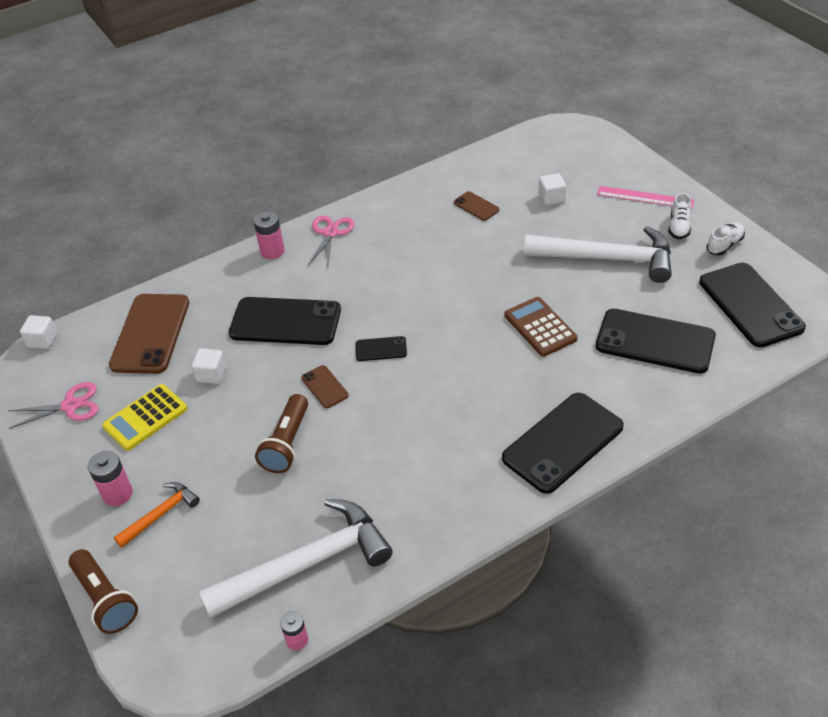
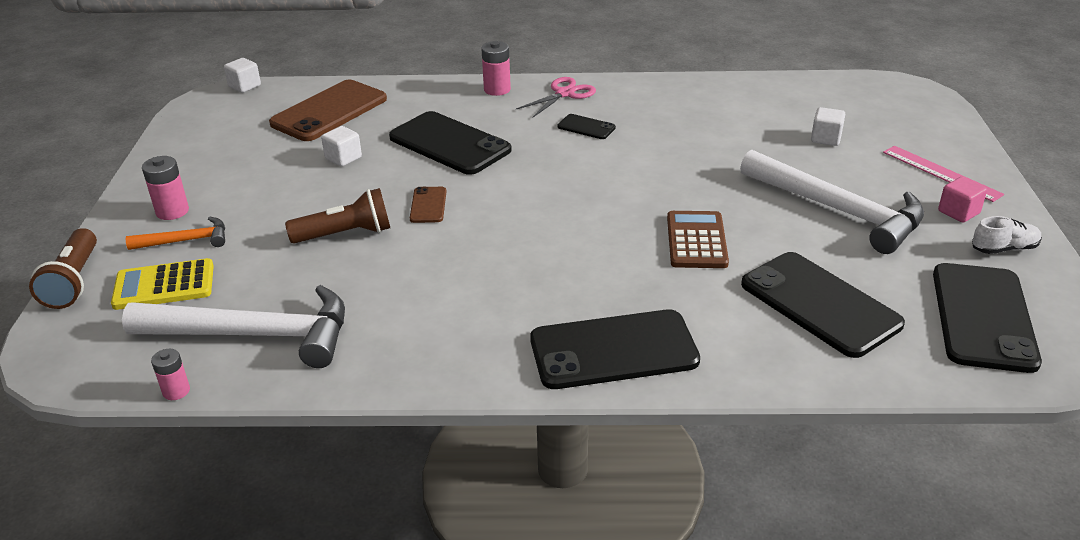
camera: 30 degrees right, 10 degrees down
(70, 406) = (212, 136): pink scissors -> none
(145, 417) = (256, 167): yellow calculator -> yellow calculator (164, 285)
(287, 443) = (346, 234): brown flashlight -> brown flashlight turned 150 degrees counterclockwise
(381, 349) = (513, 197): black phone -> black phone (586, 127)
(476, 206) = (734, 119): brown phone -> none
(679, 227) = (958, 212): white shoe -> pink cube

